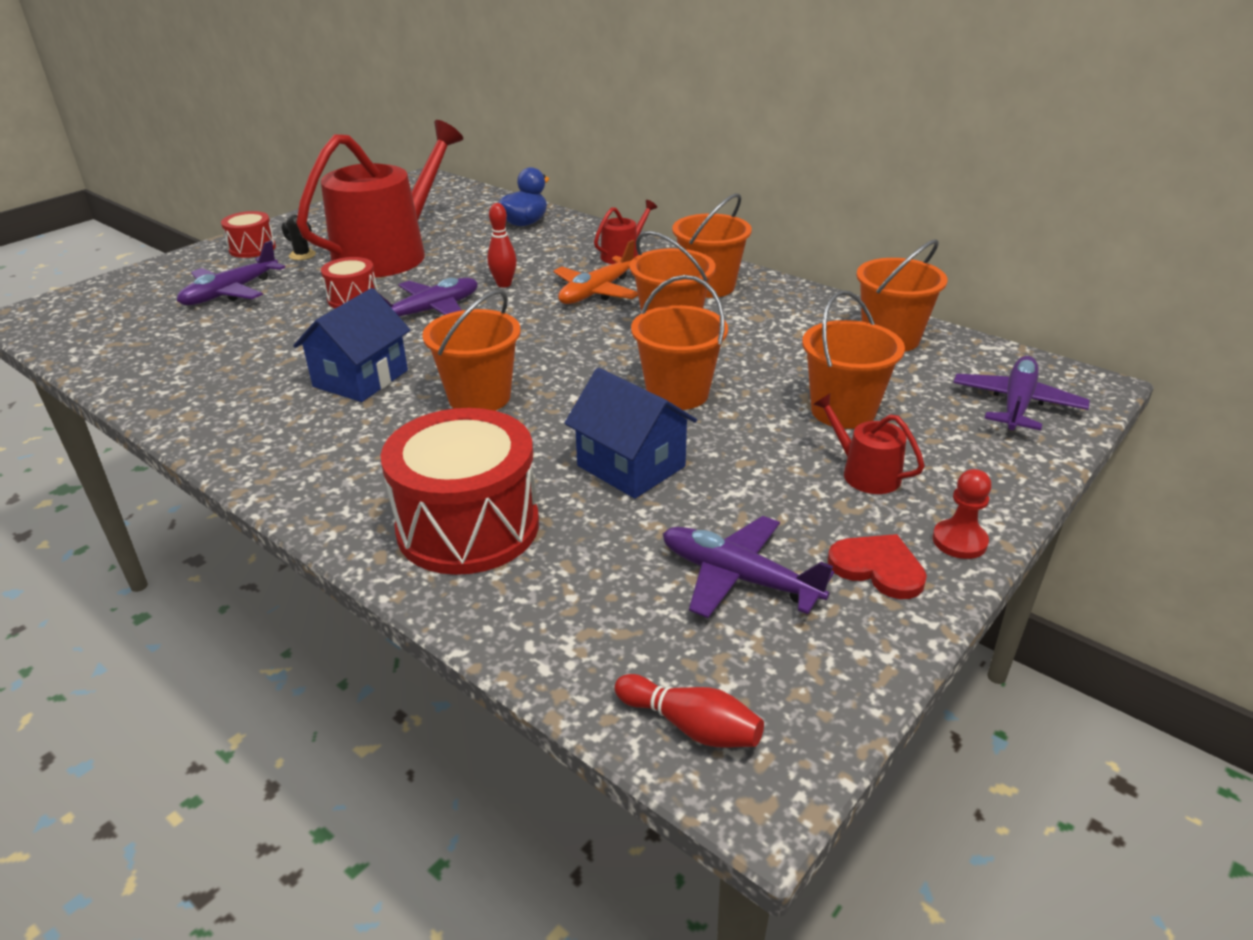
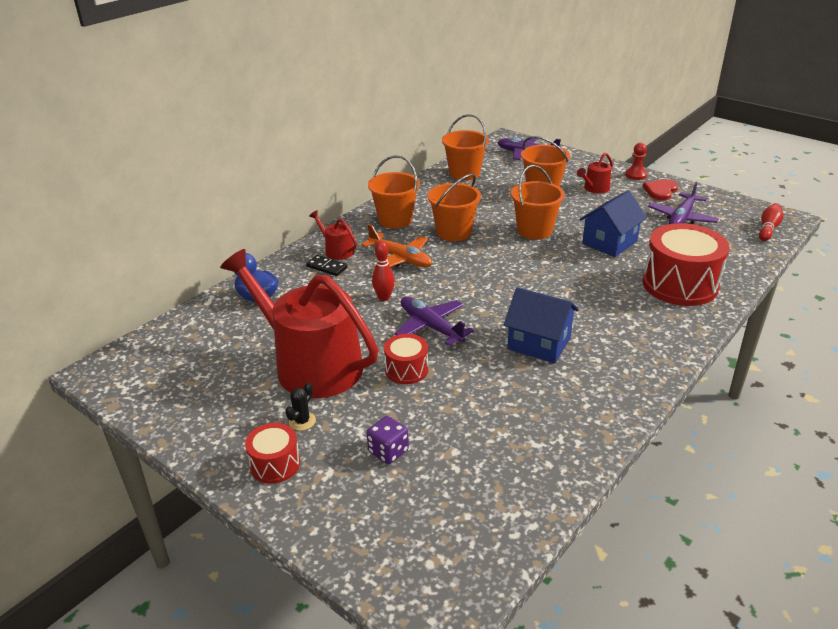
camera: 90 degrees left, 0 degrees up
(231, 292) = (388, 451): purple plane -> purple dice
(479, 397) = (553, 293): orange bucket -> none
(583, 251) = (327, 267): none -> black domino

